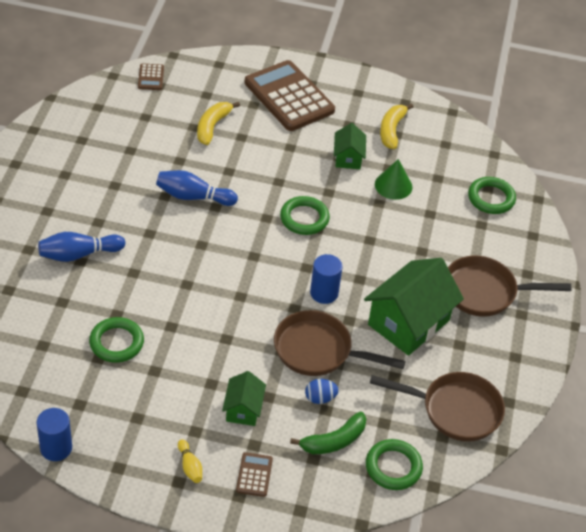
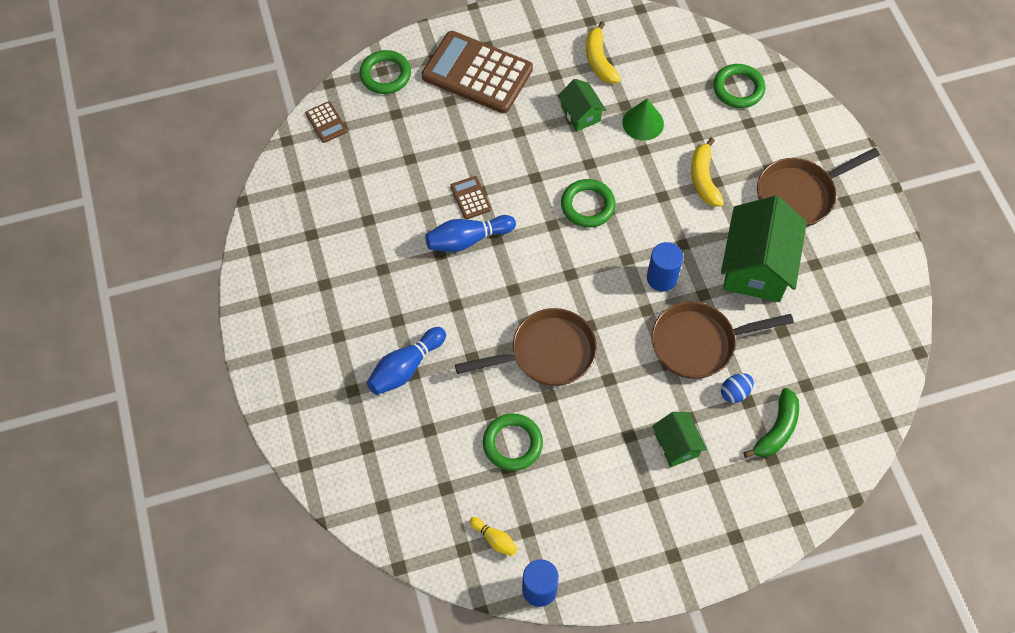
camera: 25 degrees left, 15 degrees up
(190, 466) = (672, 533): yellow bowling pin -> yellow bowling pin (494, 539)
(212, 126) = (428, 148): yellow banana -> yellow banana (703, 179)
(254, 475) = (733, 507): brown calculator -> brown calculator (470, 198)
(393, 467) = (844, 425): green ring -> green ring (385, 75)
(455, 410) = (856, 335): brown pan -> brown pan (547, 353)

